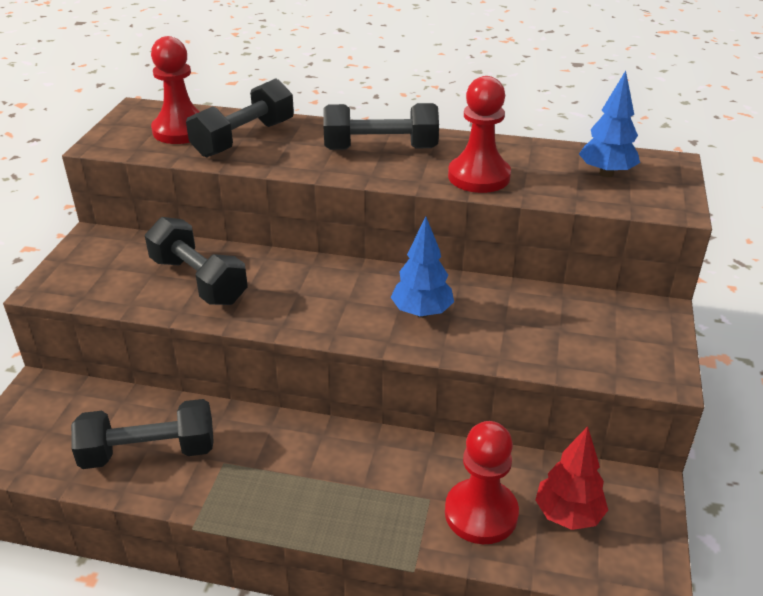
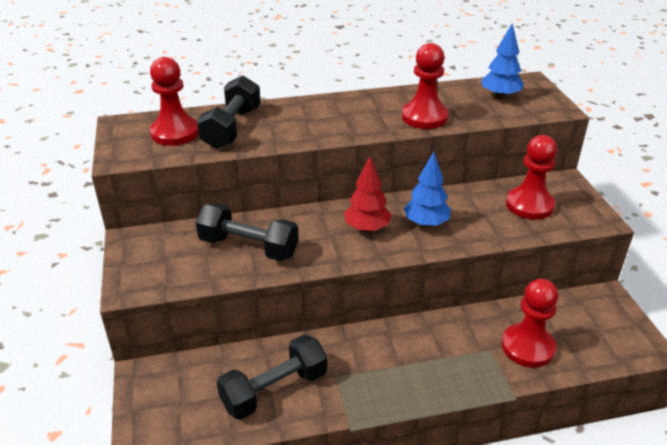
camera: 25 degrees left, 0 degrees up
(380, 149) = (340, 113): black dumbbell -> none
(568, 515) = (577, 329): red tree -> red tree (366, 228)
(579, 328) = (529, 205): none -> red pawn

